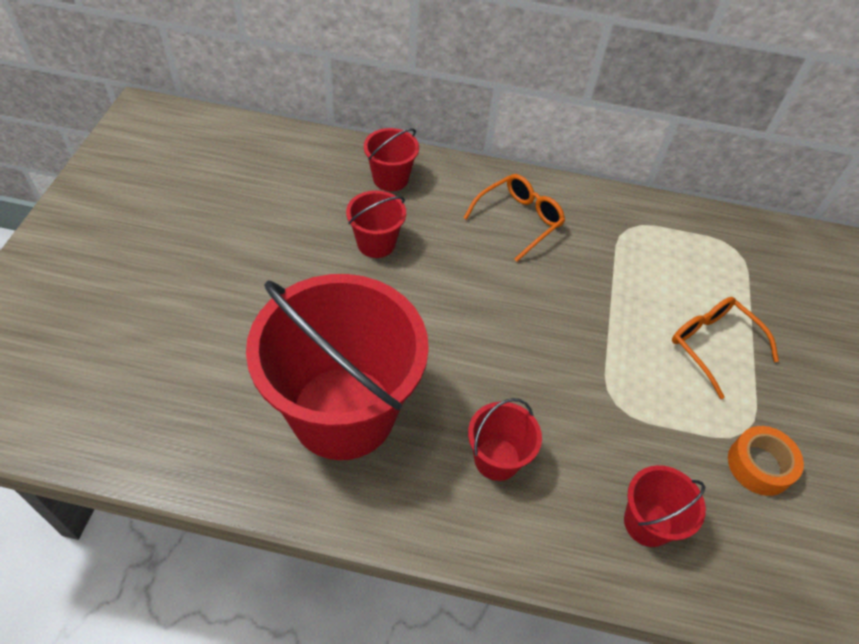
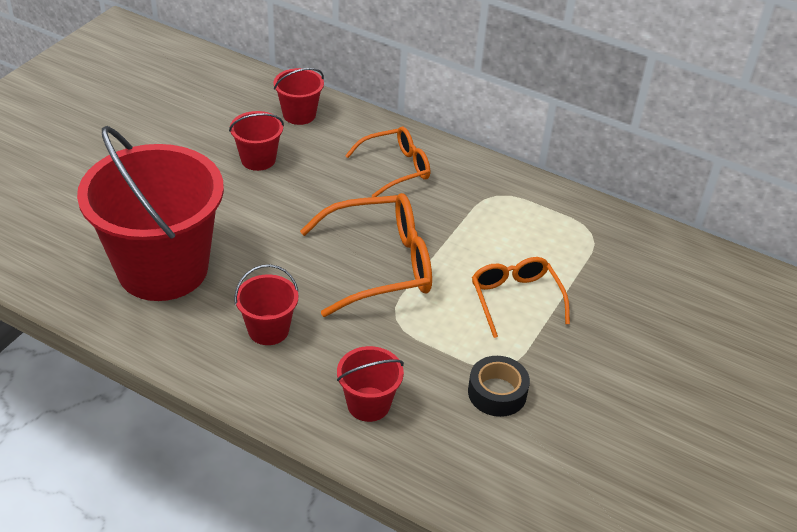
camera: 20 degrees right, 10 degrees down
(566, 341) = (381, 265): none -> orange glasses
(759, 465) = (497, 393): orange tape -> black tape

